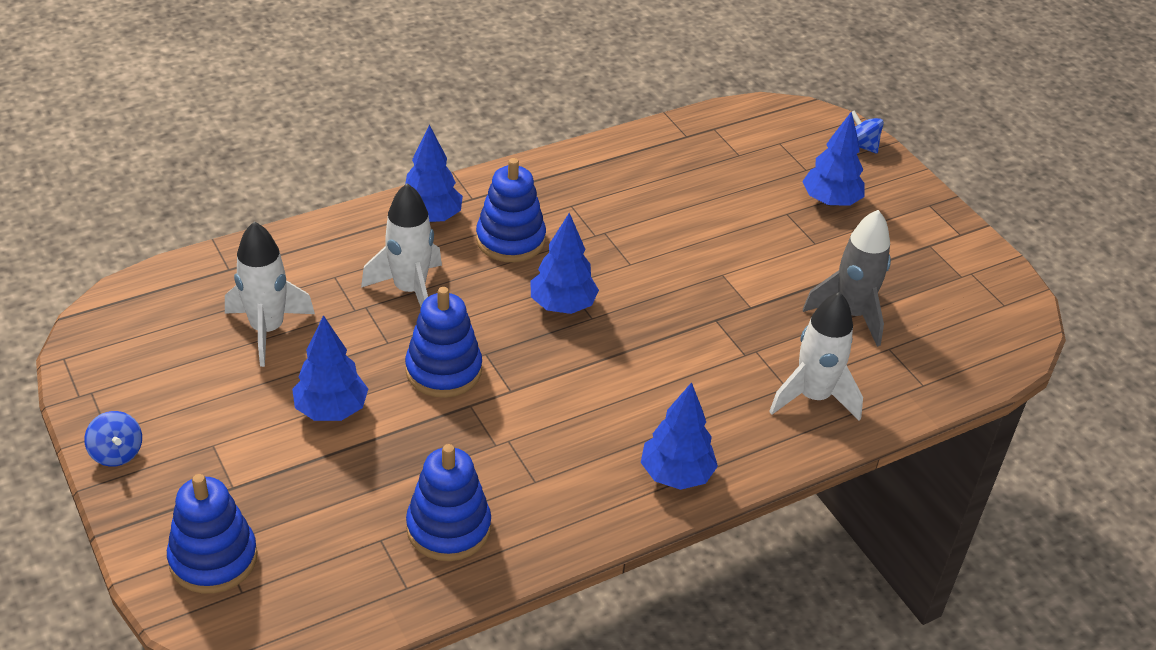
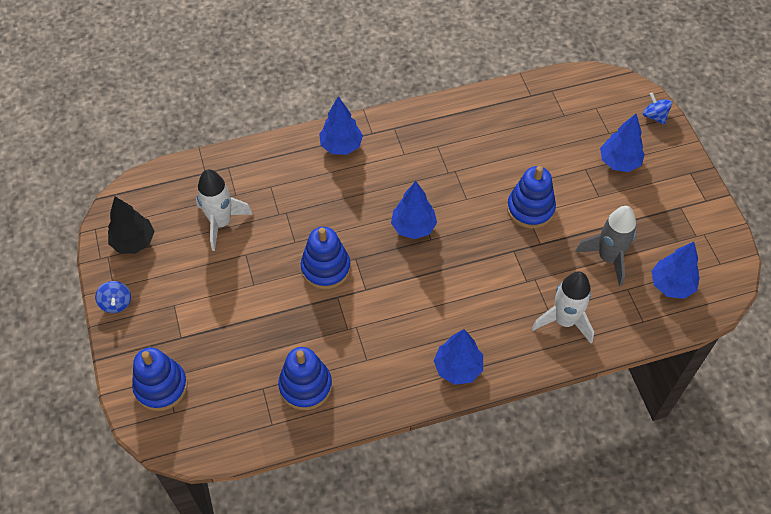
camera: 15 degrees right, 15 degrees up
(131, 368) = (133, 242): none -> black tree
(331, 410) = (249, 289): blue tree -> blue tree (671, 285)
(410, 290) = (316, 203): white rocket -> none
(510, 240) = (390, 170): blue stacking toy -> blue stacking toy (530, 209)

